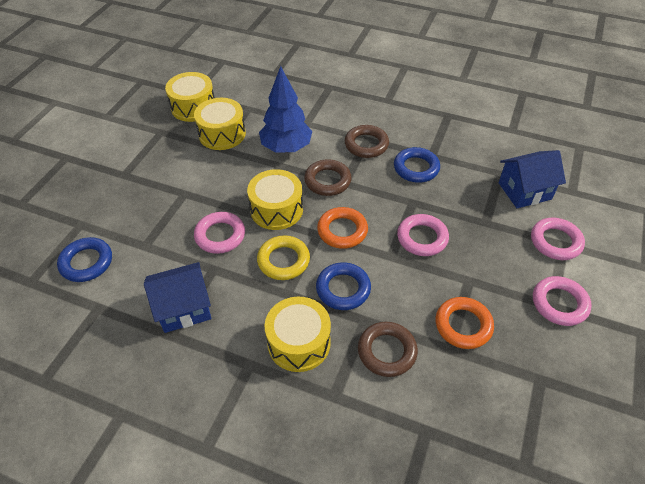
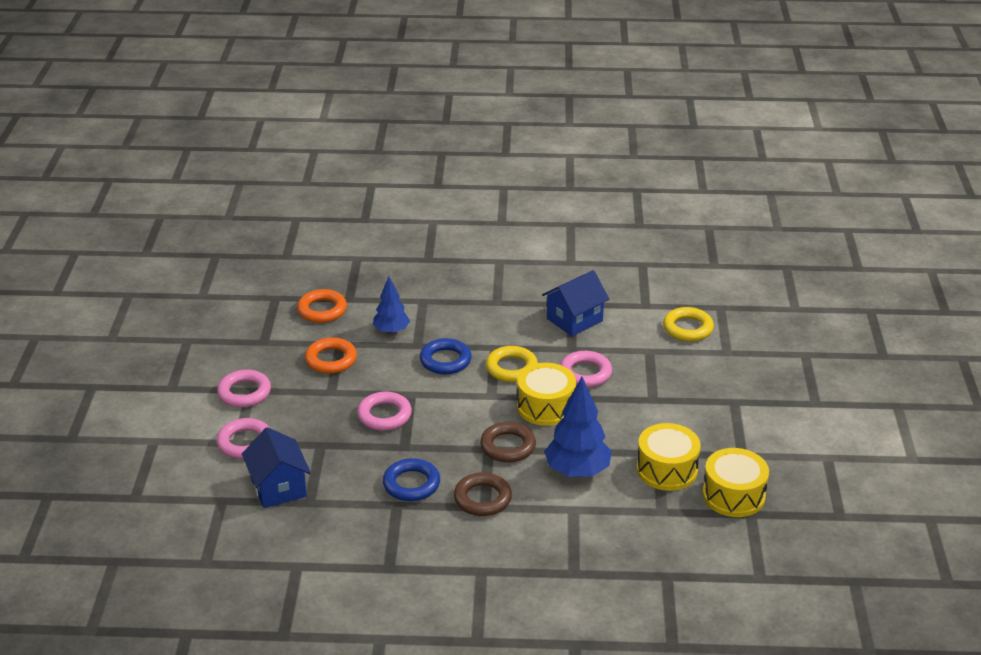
camera: 160 degrees right, 15 degrees down
(86, 262) = (688, 328): blue ring -> yellow ring
(299, 343) = (465, 321): yellow drum -> none
(342, 231) = (468, 403): orange ring -> orange ring (322, 310)
(387, 351) = (391, 331): brown ring -> blue tree
(524, 191) = (278, 487): blue house -> blue house turned 75 degrees counterclockwise

